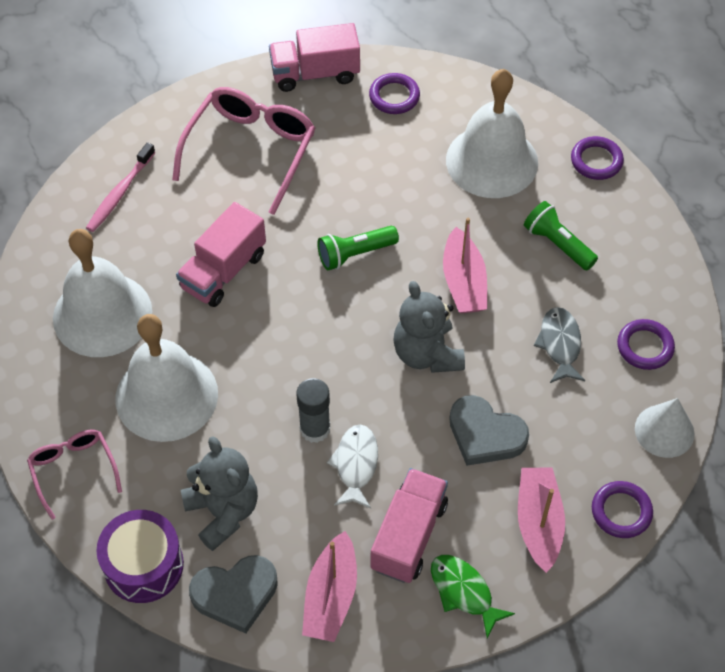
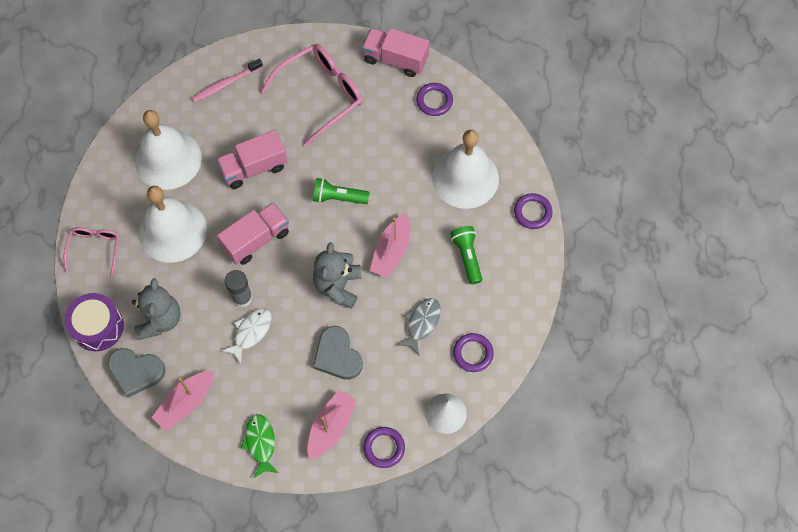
camera: 30 degrees right, 10 degrees up
(408, 536) = (252, 392): pink truck -> pink truck (256, 240)

